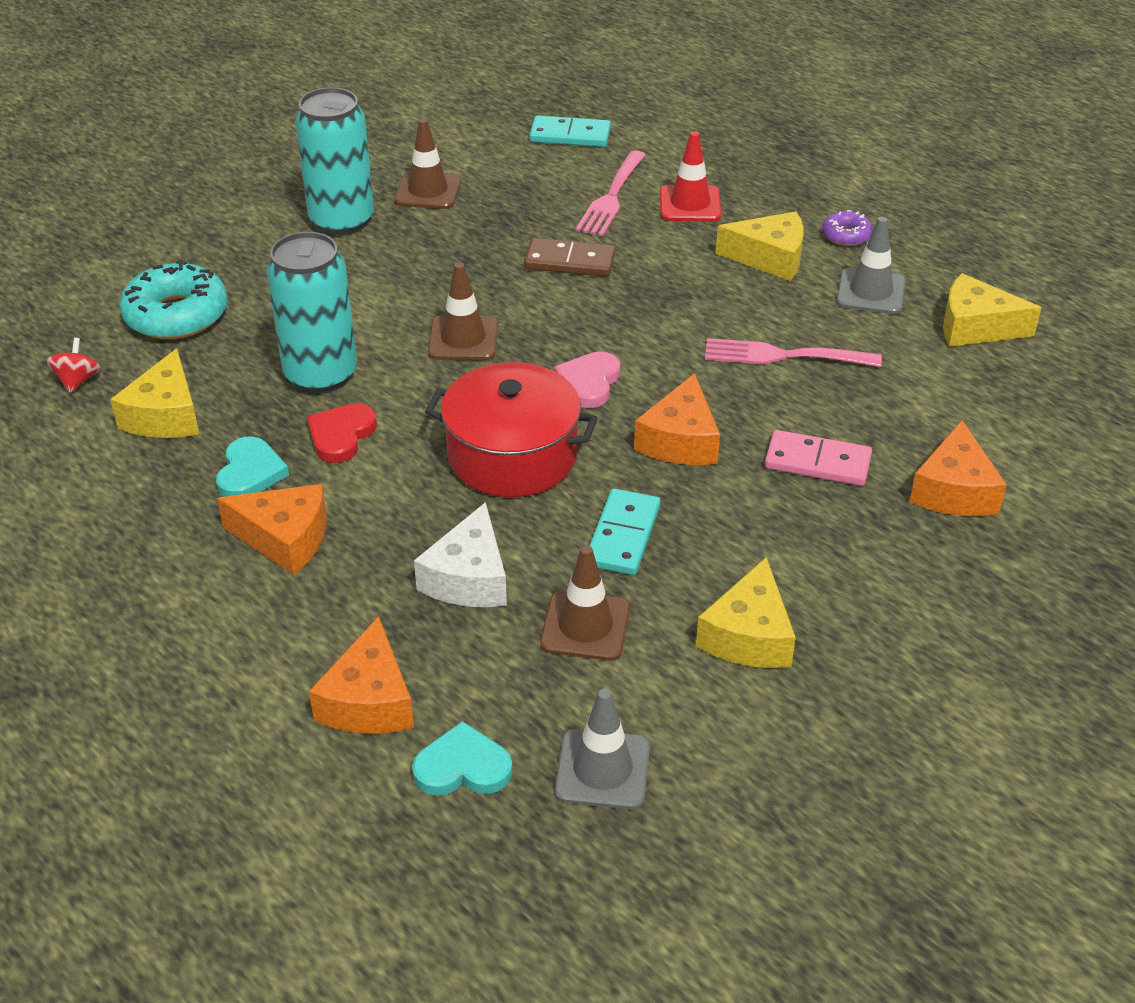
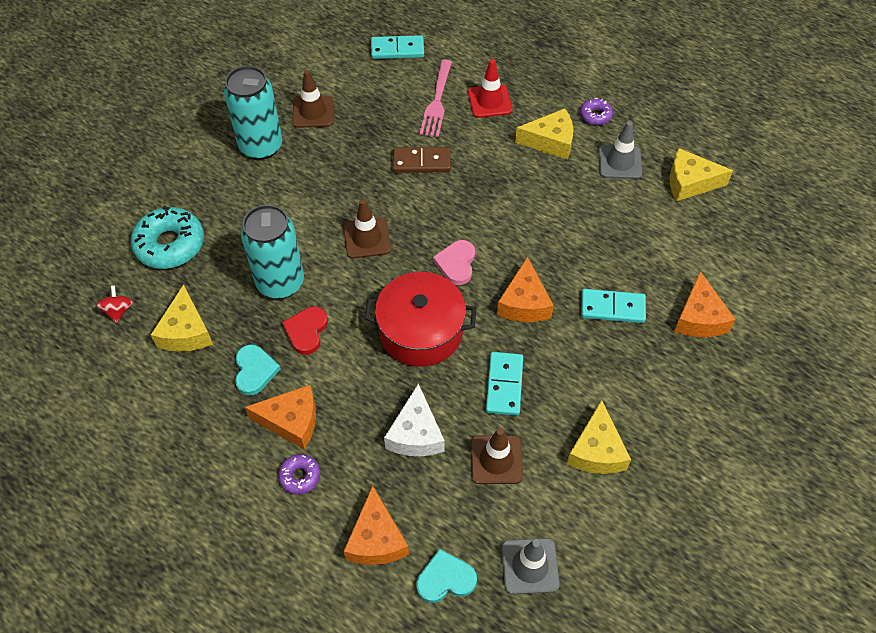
camera: 10 degrees left, 15 degrees up
(276, 607) = (300, 476): none -> purple donut
(784, 356) = (575, 223): pink fork -> none
(817, 462) = (612, 308): pink domino -> turquoise domino

